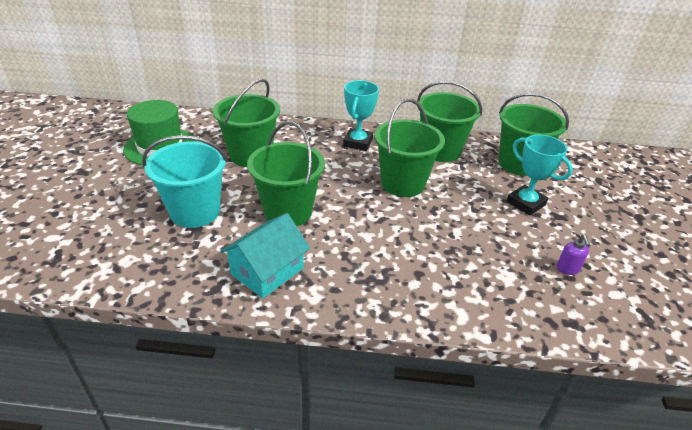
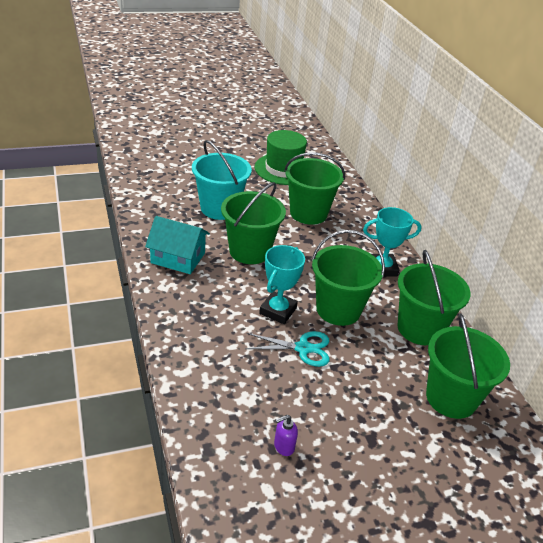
camera: 65 degrees right, 0 degrees up
(448, 220) = (303, 348): none -> turquoise scissors
(525, 203) = (374, 407): turquoise trophy -> turquoise trophy (278, 311)

